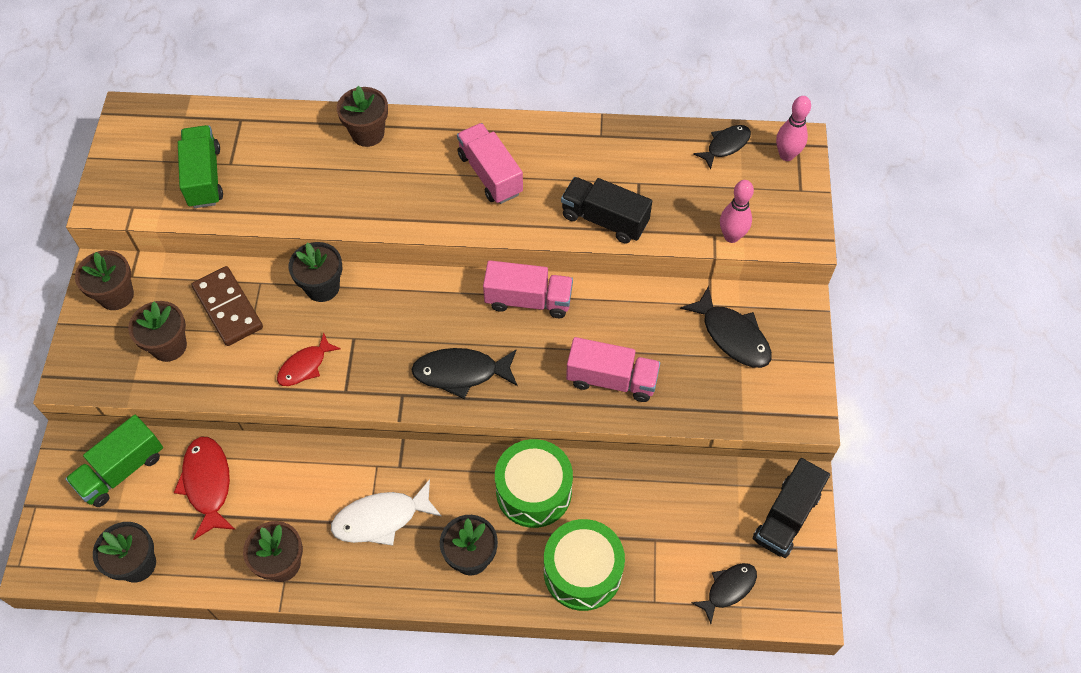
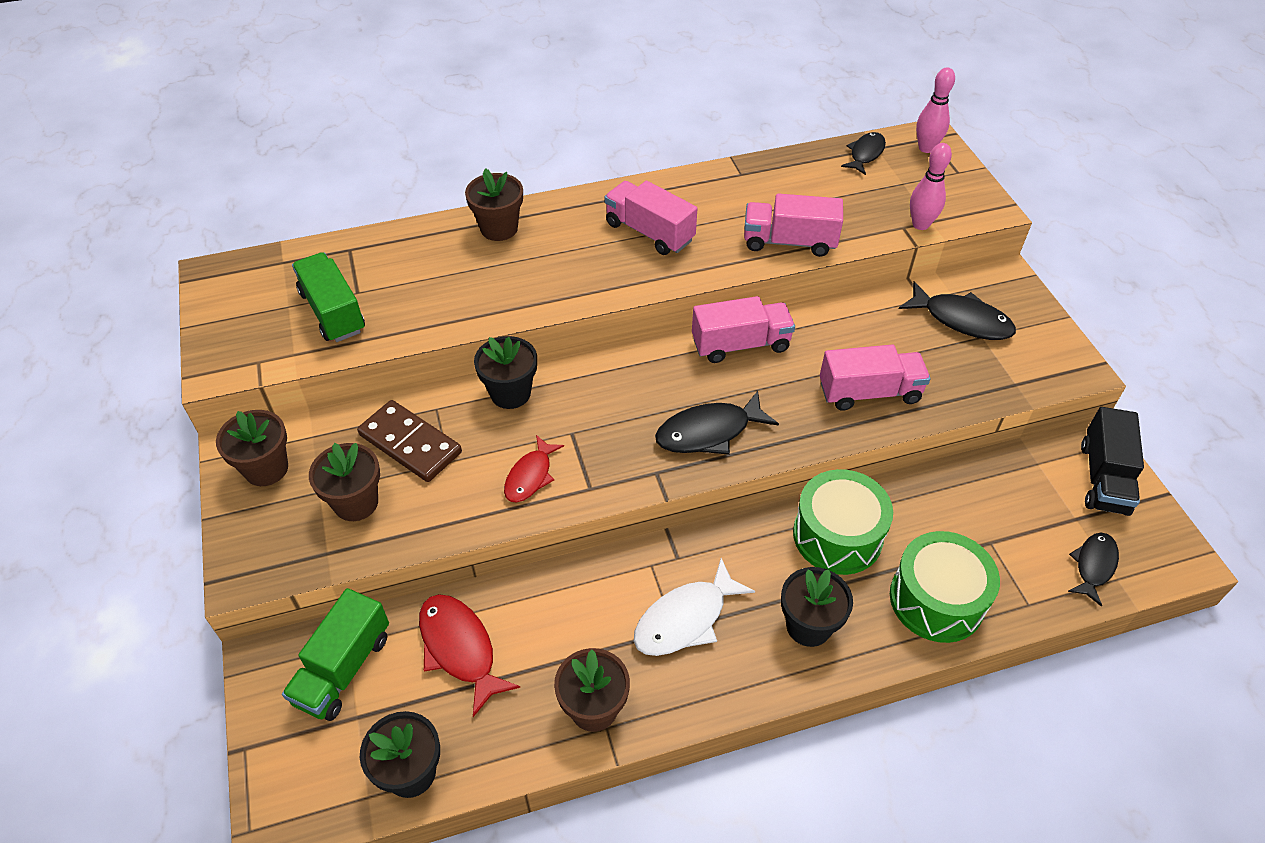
camera: 20 degrees left, 10 degrees down
(604, 219) = (789, 242): black truck -> pink truck

